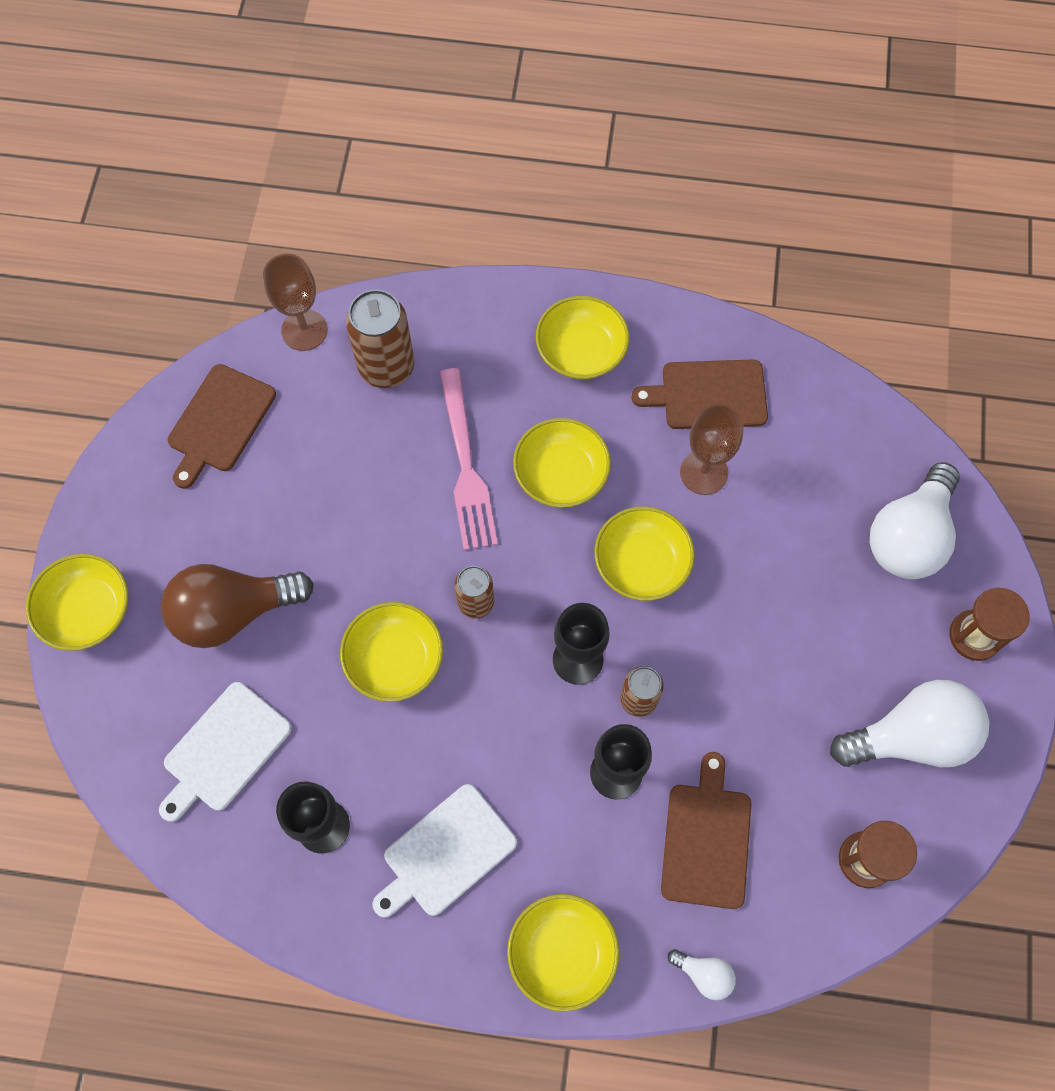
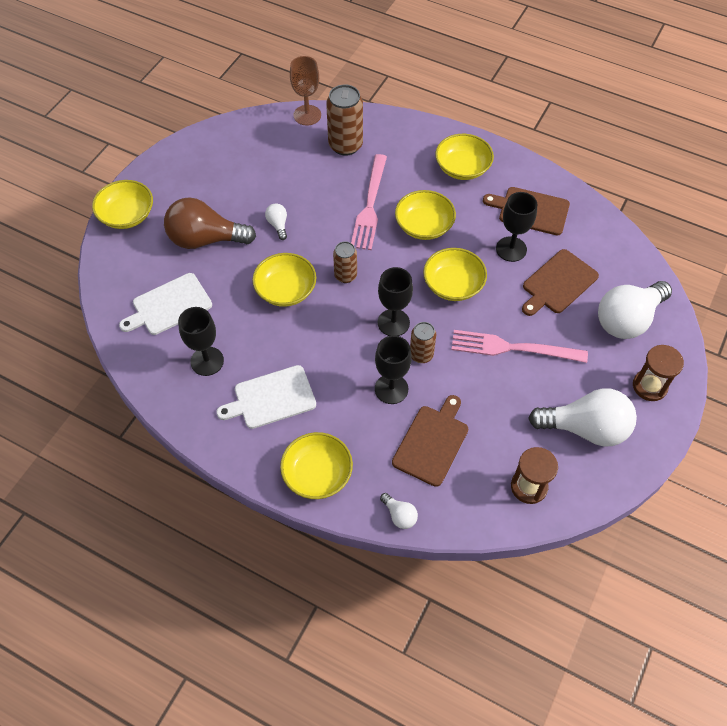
camera: 20 degrees right, 10 degrees down
(219, 422) = (240, 146): brown cutting board -> brown cutting board (558, 283)
(337, 548) = (278, 225): none -> white light bulb
(704, 472) = (511, 249): brown goblet -> black goblet
(764, 641) = (512, 348): none -> pink fork

